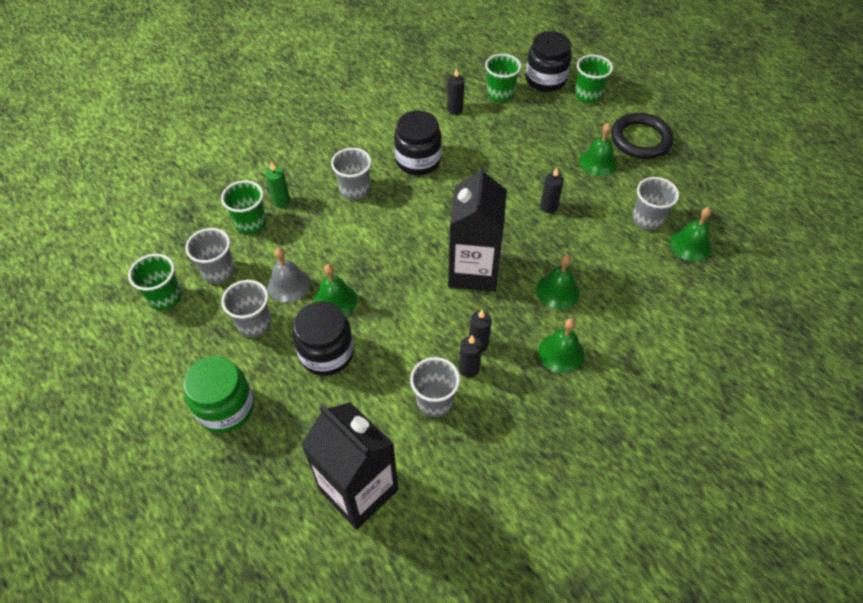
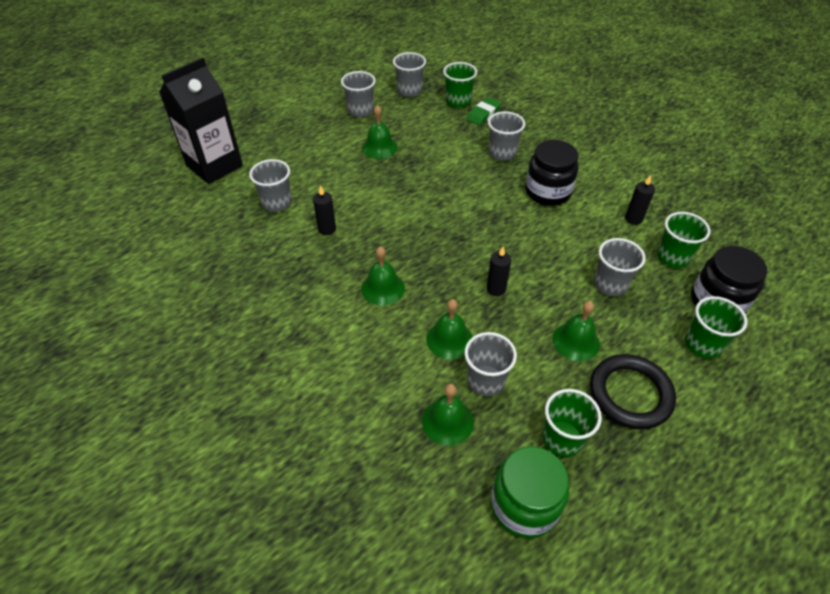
camera: 90 degrees right, 5 degrees down
(165, 297) = (386, 71): green cup -> green cup (562, 438)
(226, 408) = (292, 105): green jar -> green jar (524, 505)
(281, 201) = (483, 114): green candle -> green eraser
(288, 284) = (396, 124): grey bell -> none
(326, 353) = (330, 146): black jar -> none
(469, 369) = (303, 223): black candle -> none
(473, 270) = (409, 228): black carton -> none
(534, 134) = (610, 284): none -> grey cup
(561, 353) = (310, 285): green bell -> green bell (449, 339)

